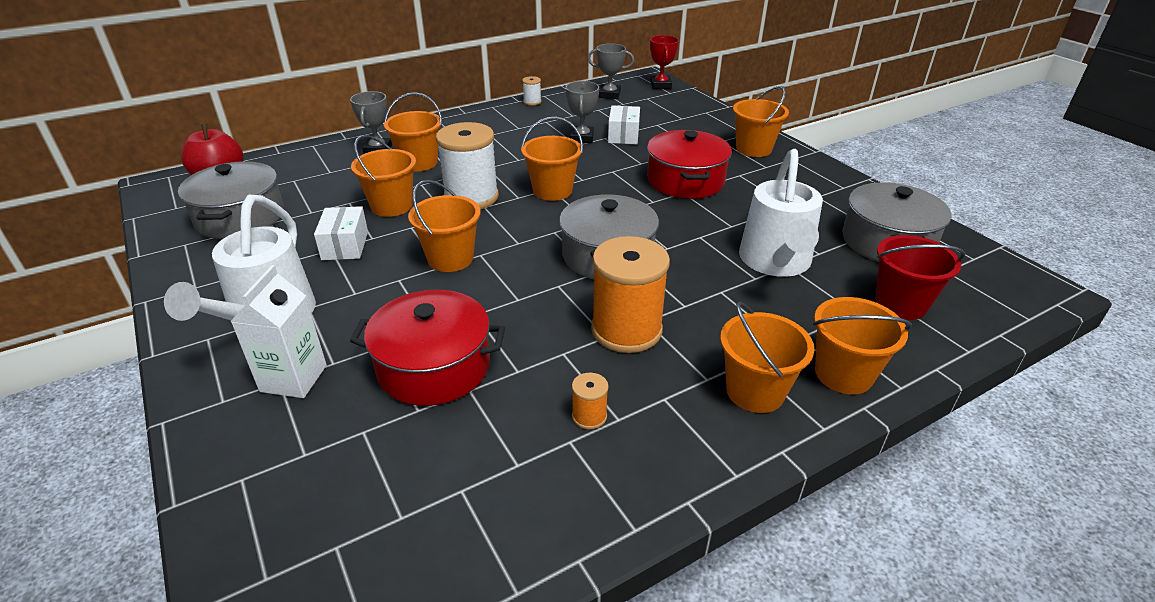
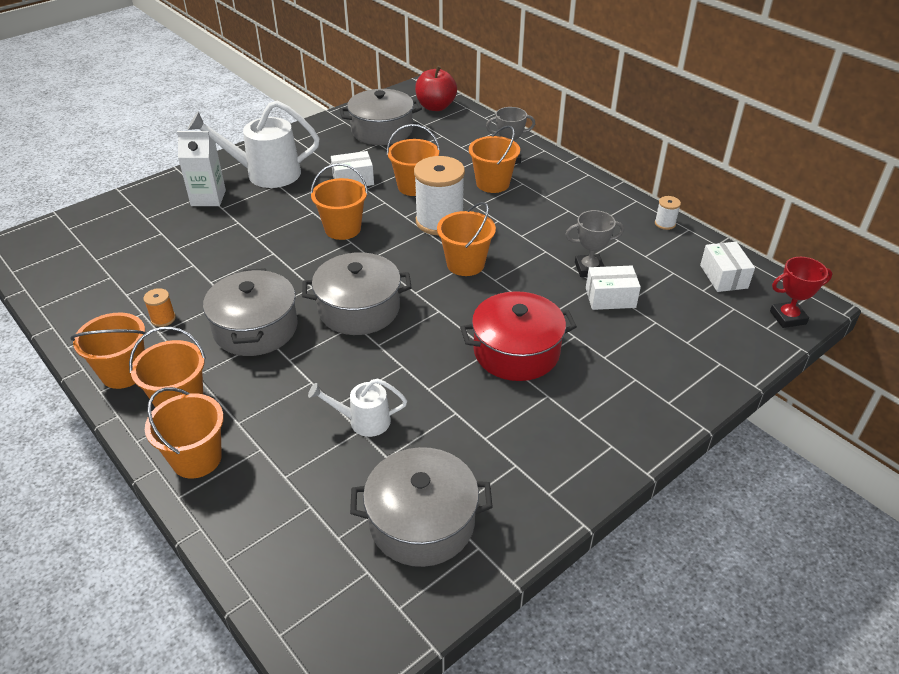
camera: 80 degrees right, 5 degrees up
(434, 367) = (216, 246): red pot -> none
(609, 95) = (723, 277): grey trophy -> white box
(626, 330) = (255, 328): orange spool -> grey pot
(753, 149) = (625, 409): orange bucket -> orange bucket (124, 372)
(776, 263) = (363, 421): white watering can -> white watering can, size x0.54
(900, 304) = (300, 516): red bucket -> none

